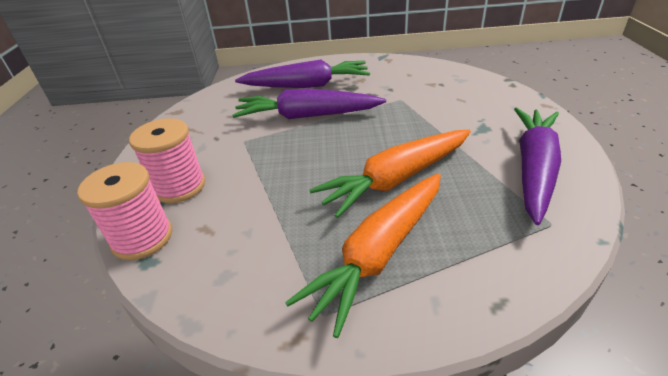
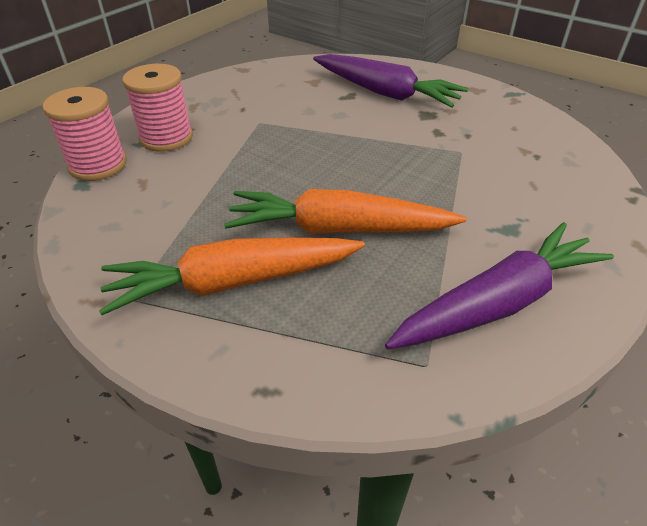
camera: 35 degrees right, 5 degrees up
(307, 116) = (343, 125): purple carrot -> none

